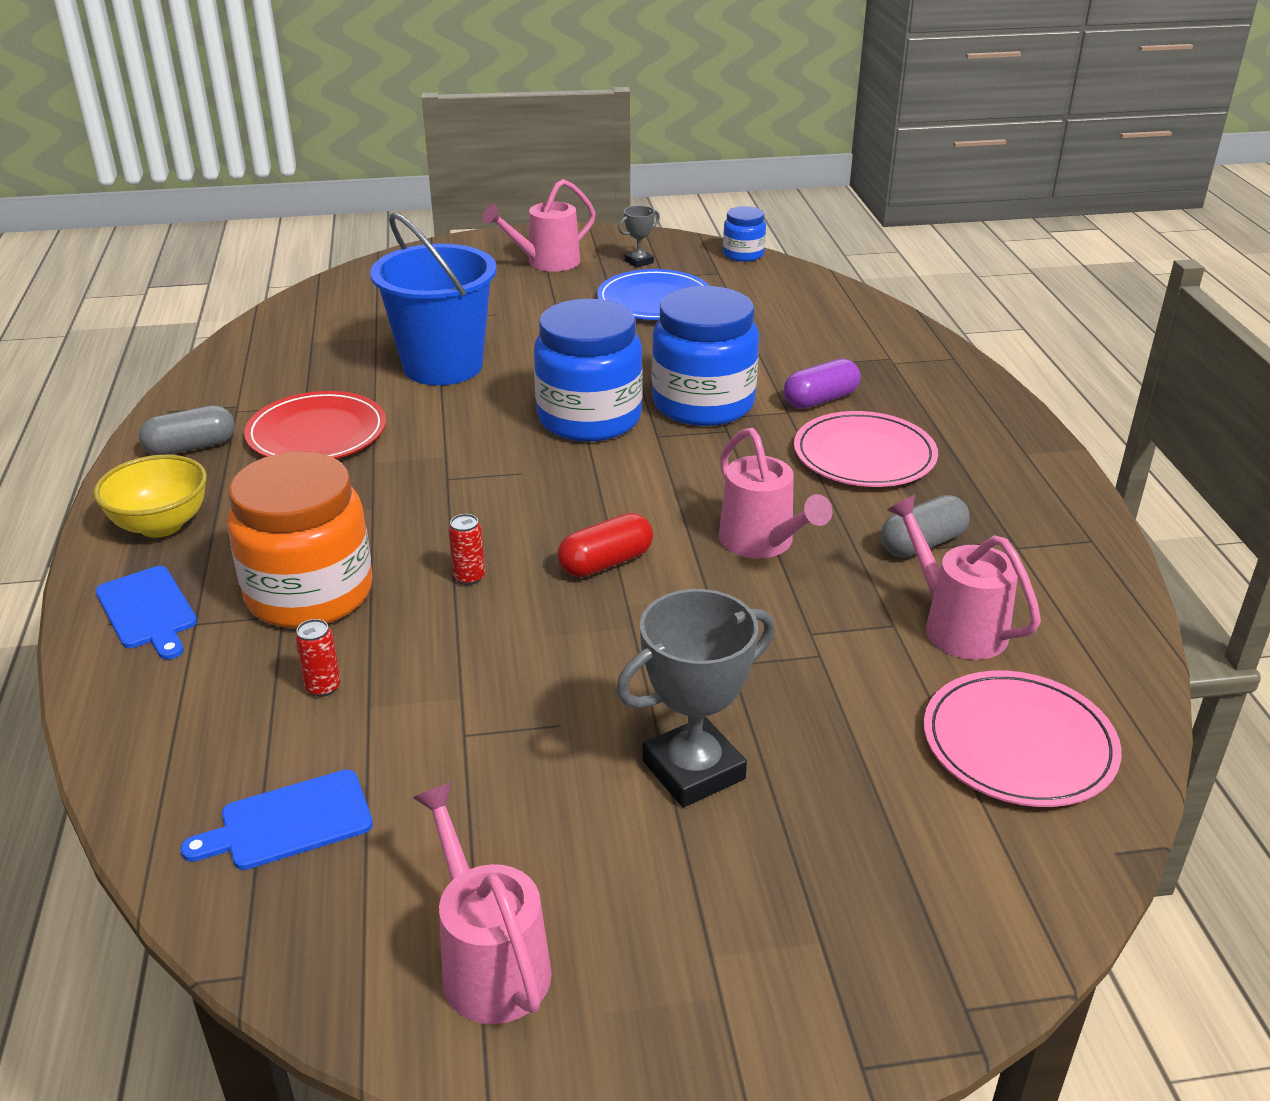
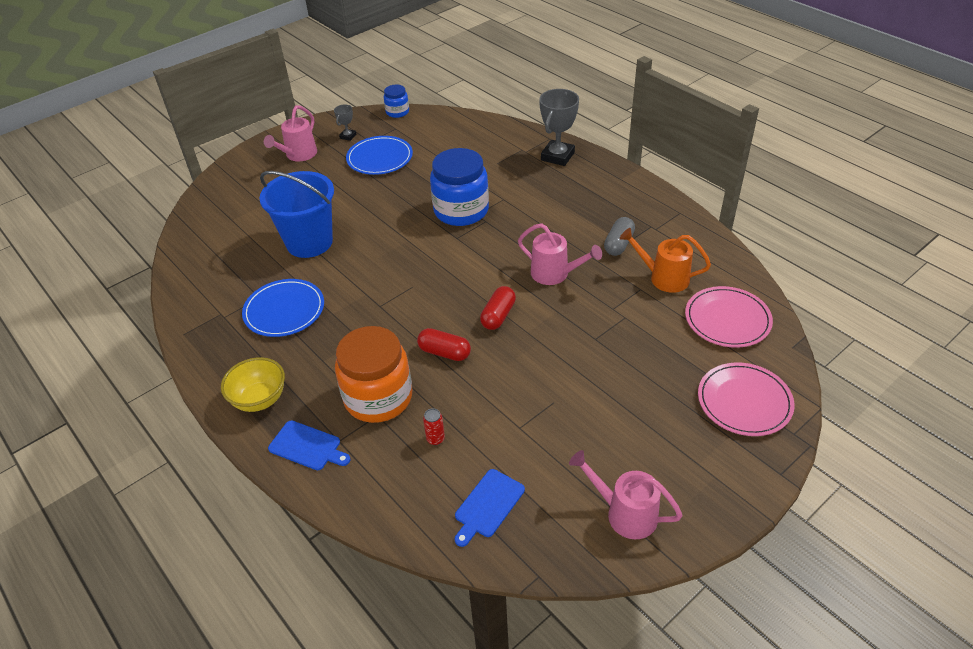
camera: 30 degrees left, 10 degrees up
(191, 447) = (223, 349): grey capsule -> none
(317, 433) = (284, 310): red plate -> blue plate
(469, 577) = (444, 352): red can -> red capsule
(589, 418) = (415, 242): blue jar -> none
(693, 770) = (624, 393): grey trophy -> grey trophy (557, 156)
(820, 400) = (512, 186): purple capsule -> none
(864, 455) = (557, 208): pink plate -> pink plate (744, 401)
(955, 625) = (663, 278): pink watering can -> orange watering can

